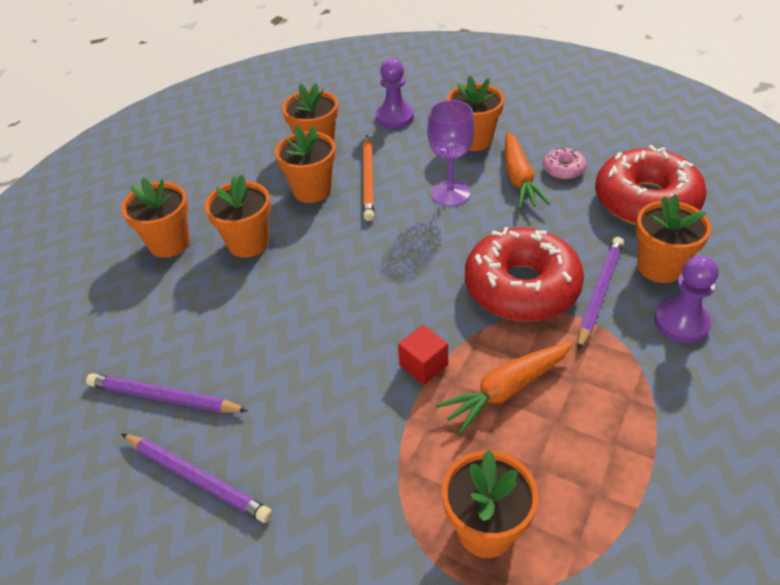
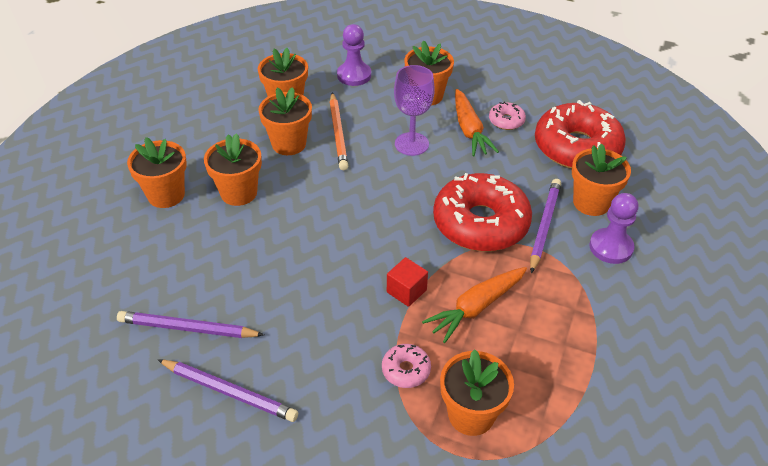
camera: 10 degrees left, 0 degrees up
(411, 465) = (406, 370): none -> pink donut

